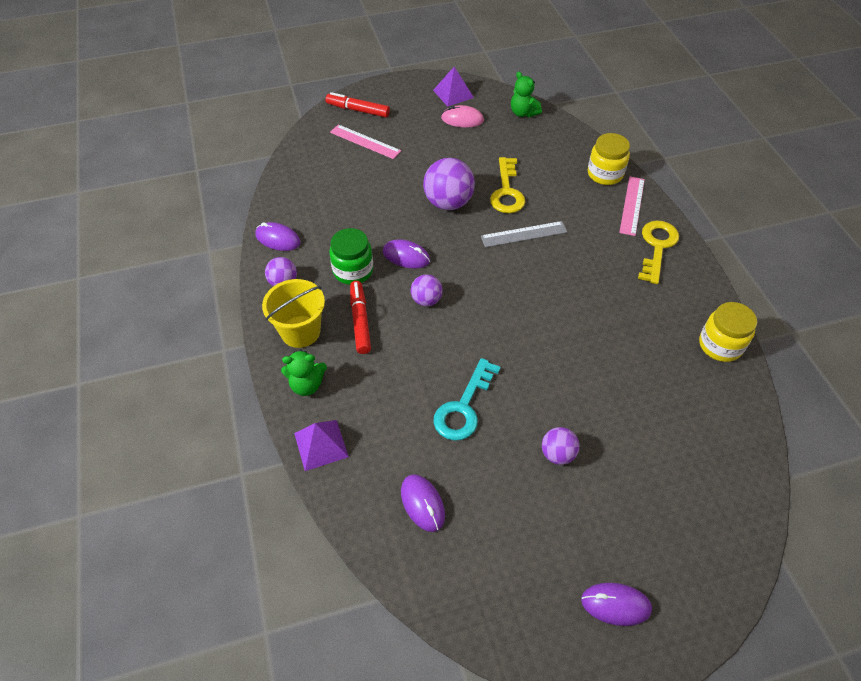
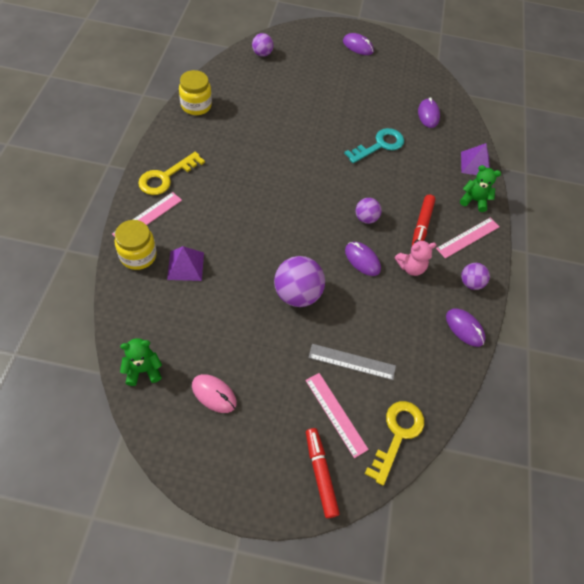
camera: 160 degrees left, 5 degrees up
(300, 331) = (468, 237): yellow bucket -> pink ruler
(353, 271) = (411, 267): green jar -> pink teddy bear
(358, 110) = (320, 473): red marker -> red marker turned 150 degrees counterclockwise
(453, 93) = (194, 444): purple pyramid -> purple pyramid (185, 265)
(507, 191) = (238, 280): yellow key -> yellow key (397, 435)
(523, 113) = (143, 370): green teddy bear -> green teddy bear turned 90 degrees counterclockwise
(524, 234) = (256, 234): grey ruler -> grey ruler (352, 362)
(557, 454) = (341, 103): purple ball -> purple ball (262, 54)

